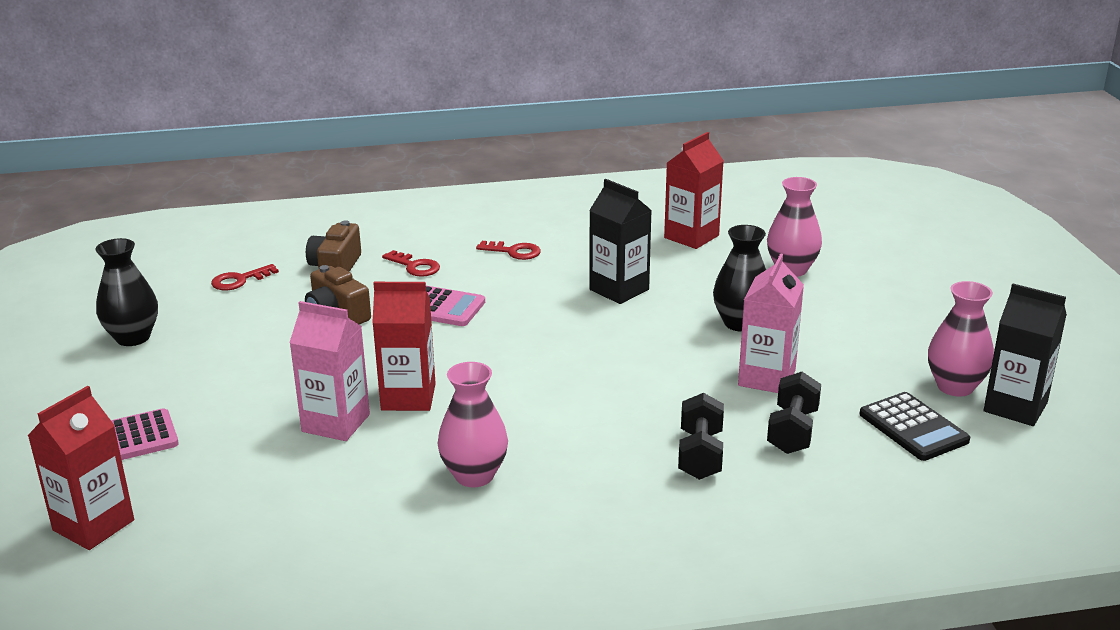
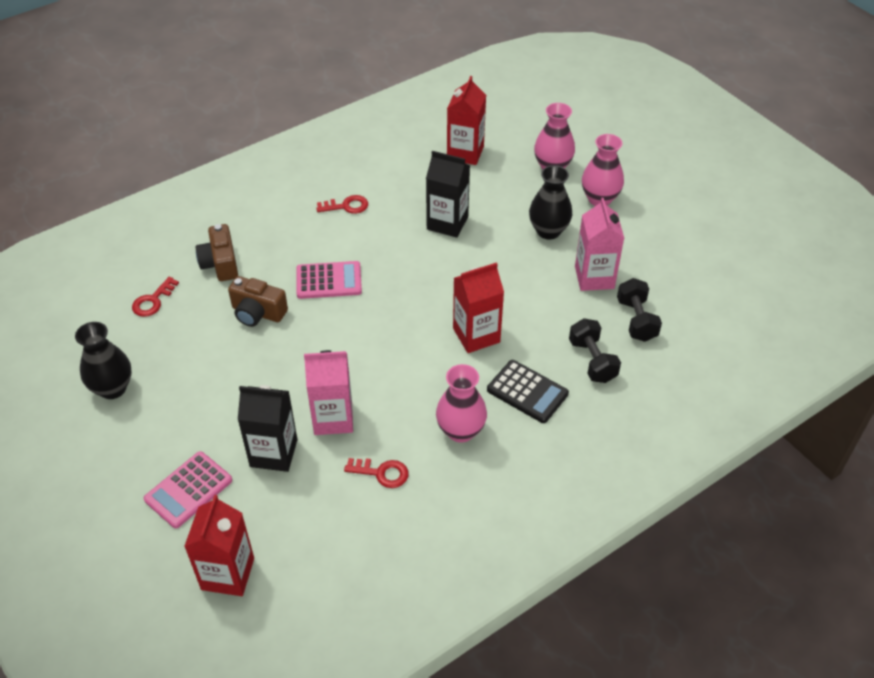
camera: 25 degrees left, 20 degrees up
(408, 397) = (367, 376): red carton -> red carton (476, 335)
(415, 266) = (282, 244): red key -> red key (381, 473)
(913, 427) = (705, 292): black calculator -> black calculator (527, 392)
(955, 387) = (711, 247): pink vase -> pink vase (599, 199)
(1015, 407) = (754, 254): black carton -> black carton (273, 453)

